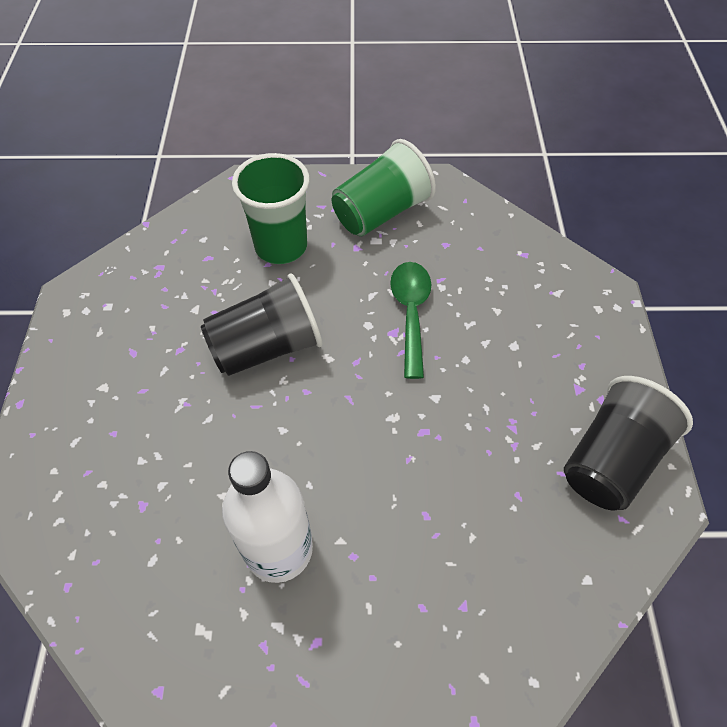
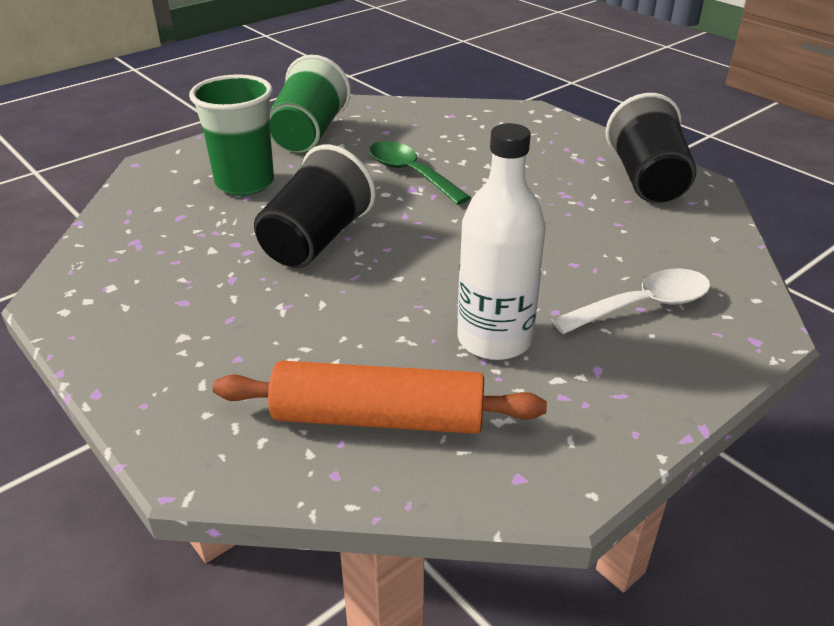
camera: 40 degrees left, 20 degrees down
(135, 559) = (378, 417): none -> orange rolling pin
(426, 607) = (643, 306): none -> white spoon

